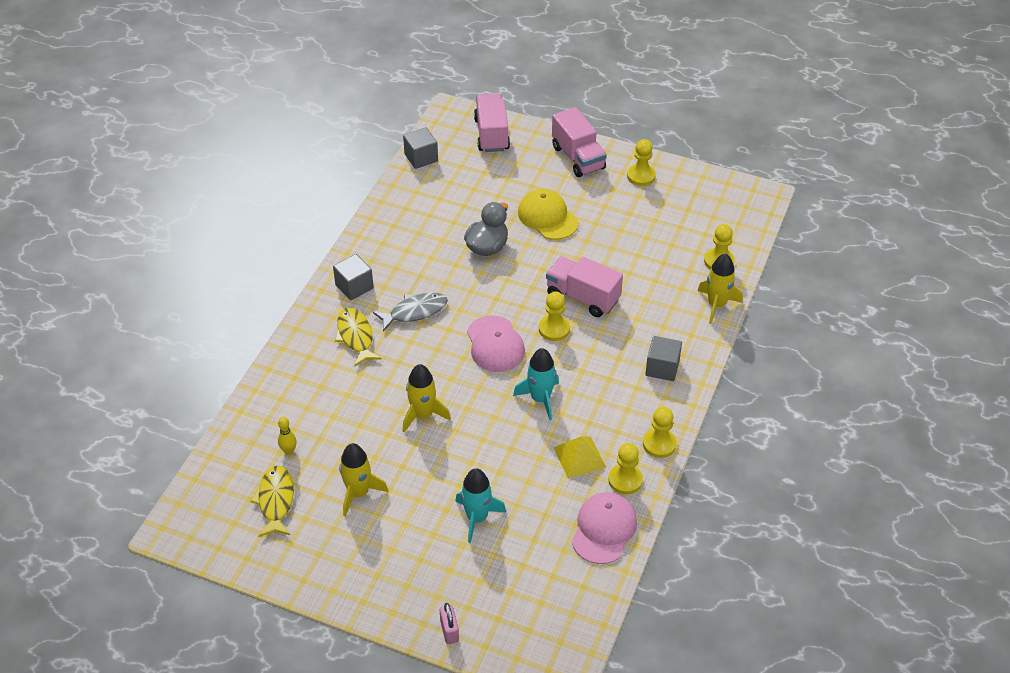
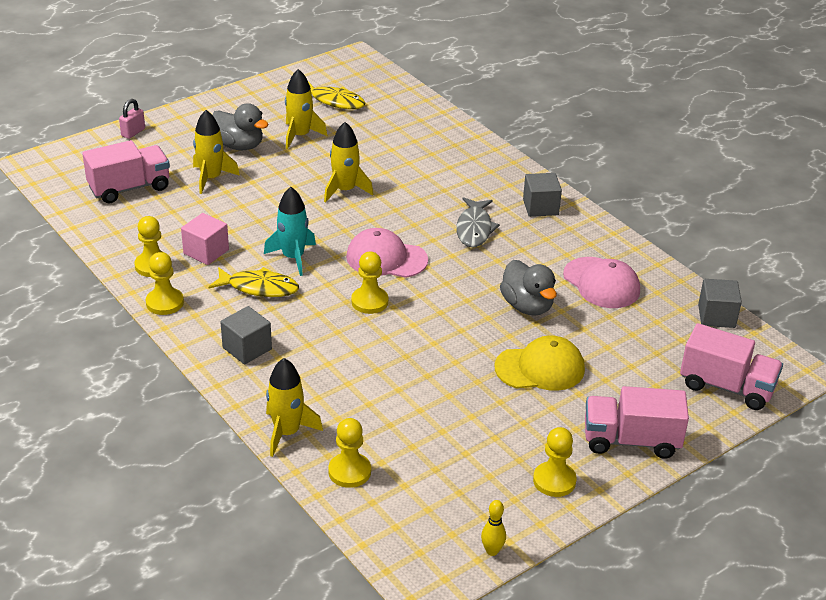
camera: 120 degrees right, 10 degrees down
(289, 451) = (377, 120): yellow bowling pin -> yellow bowling pin (492, 551)
(356, 336) = (473, 187): yellow fish -> yellow fish (259, 288)
(409, 529) = (239, 146): none -> grey duck
(449, 631) = (133, 132): pink padlock -> pink padlock turned 75 degrees counterclockwise
(477, 518) = (211, 178): turquoise rocket -> yellow rocket
(579, 457) = (206, 252): yellow pyramid -> pink cube
(582, 297) = (394, 339): pink truck -> pink truck (129, 188)
(604, 529) = (122, 233): pink cap -> pink cap (601, 283)

